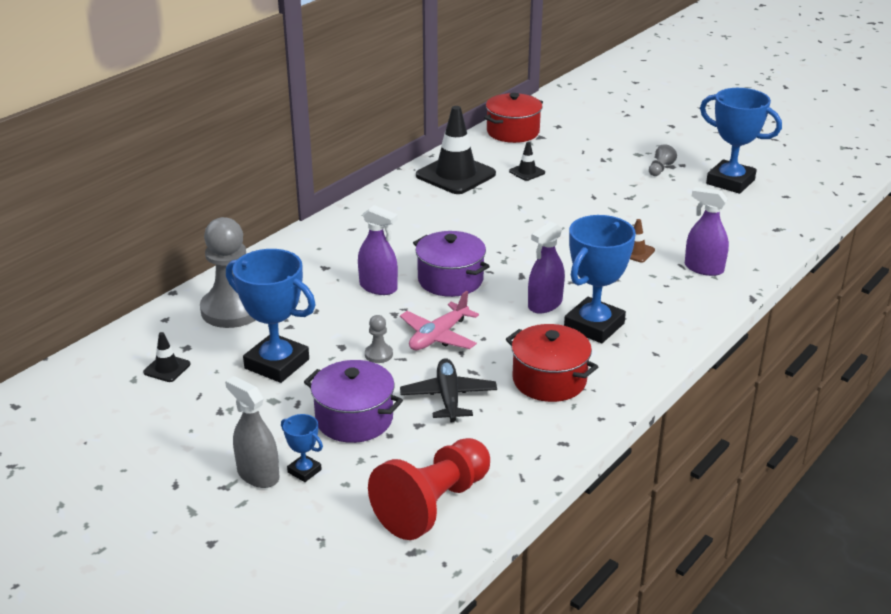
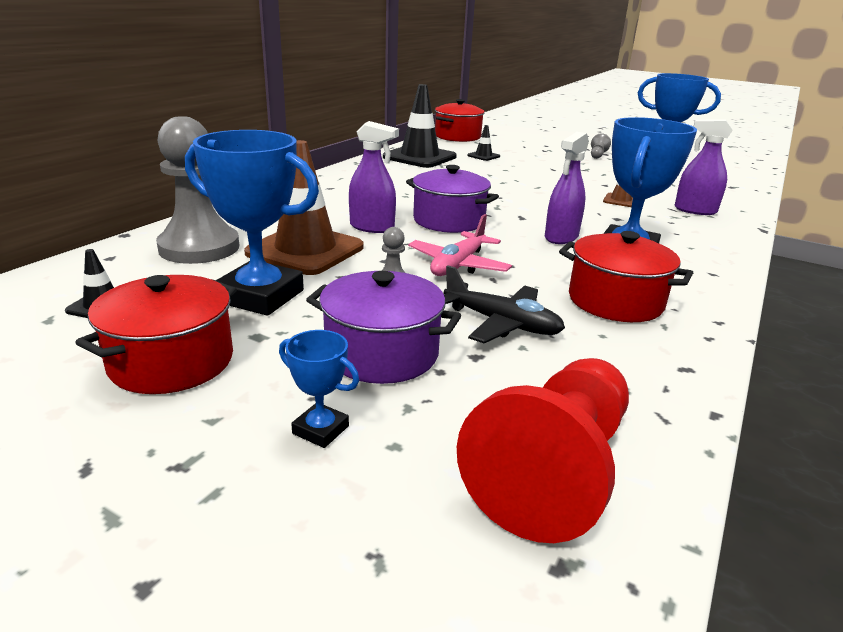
camera: 10 degrees left, 5 degrees down
(217, 418) = (172, 361): none -> red pot
(258, 475) = (241, 441): grey spray bottle -> none
(316, 315) = (305, 250): none -> brown traffic cone
(448, 397) = (501, 323): black plane -> black plane turned 135 degrees clockwise

